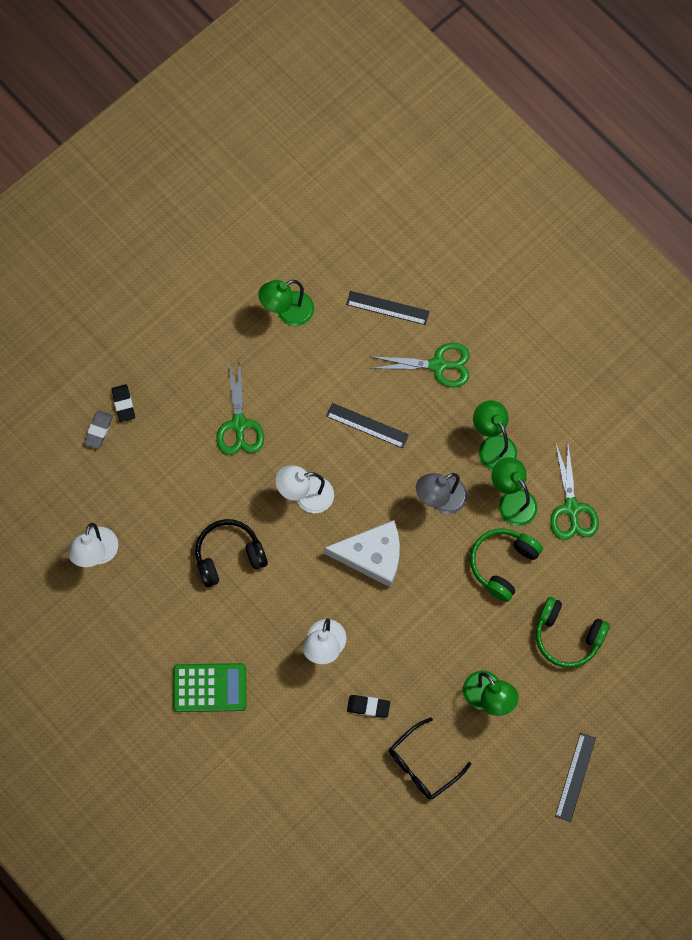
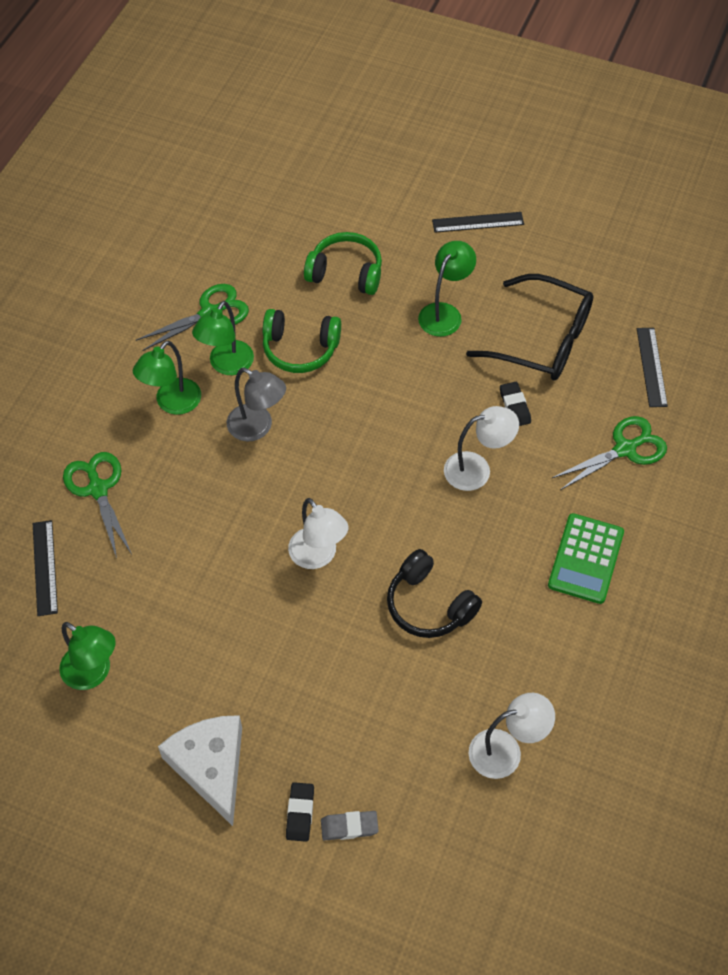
camera: 115 degrees left, 15 degrees down
(123, 404) = (300, 813): black eraser -> black eraser turned 45 degrees counterclockwise
(210, 687) = (586, 559): green calculator -> green calculator turned 135 degrees counterclockwise
(239, 424) = (264, 664): green scissors -> green scissors (625, 449)
(367, 425) = (203, 530): black ruler -> black ruler (651, 367)
(372, 556) = (353, 465): white cheese -> white cheese (211, 766)
(423, 764) = (542, 340): black glasses -> black glasses, size x1.53
(567, 636) = (346, 273): green headphones -> green headphones turned 75 degrees counterclockwise

